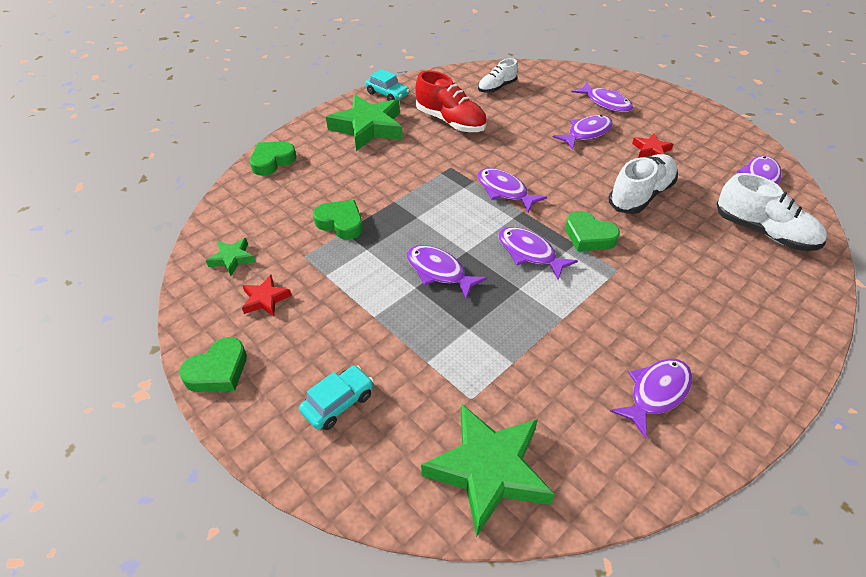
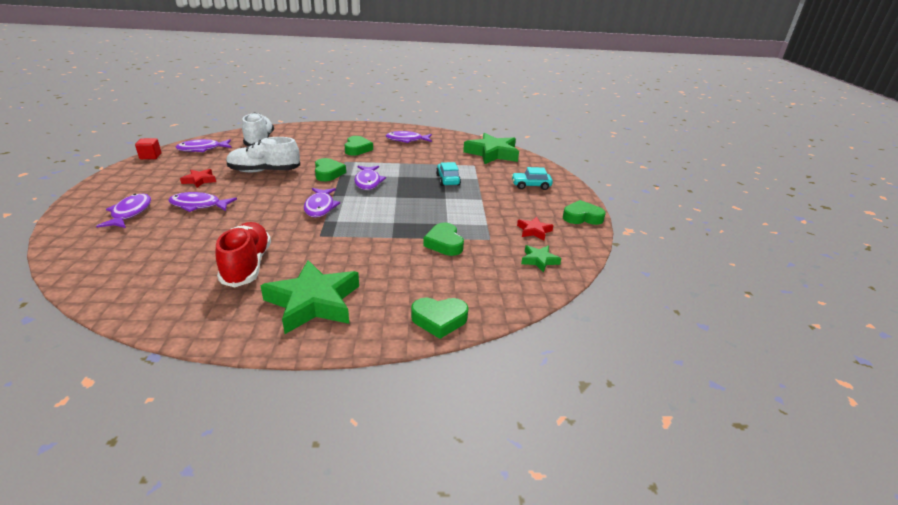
camera: 140 degrees left, 15 degrees down
(387, 94) = (229, 330): turquoise car -> turquoise car (447, 180)
(439, 271) = (424, 197): purple fish -> none
(497, 87) = (143, 271): white shoe -> none
(657, 307) = (357, 149): none -> green heart
(757, 143) = (150, 156): none -> red cube

